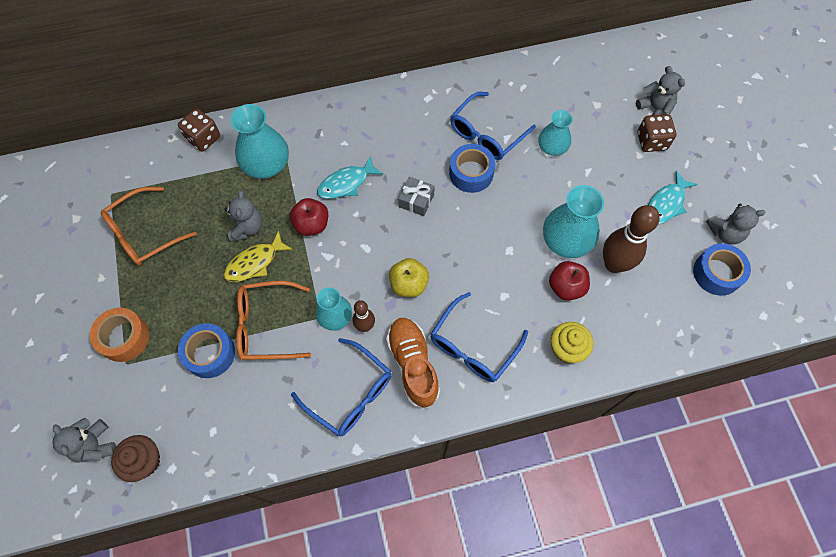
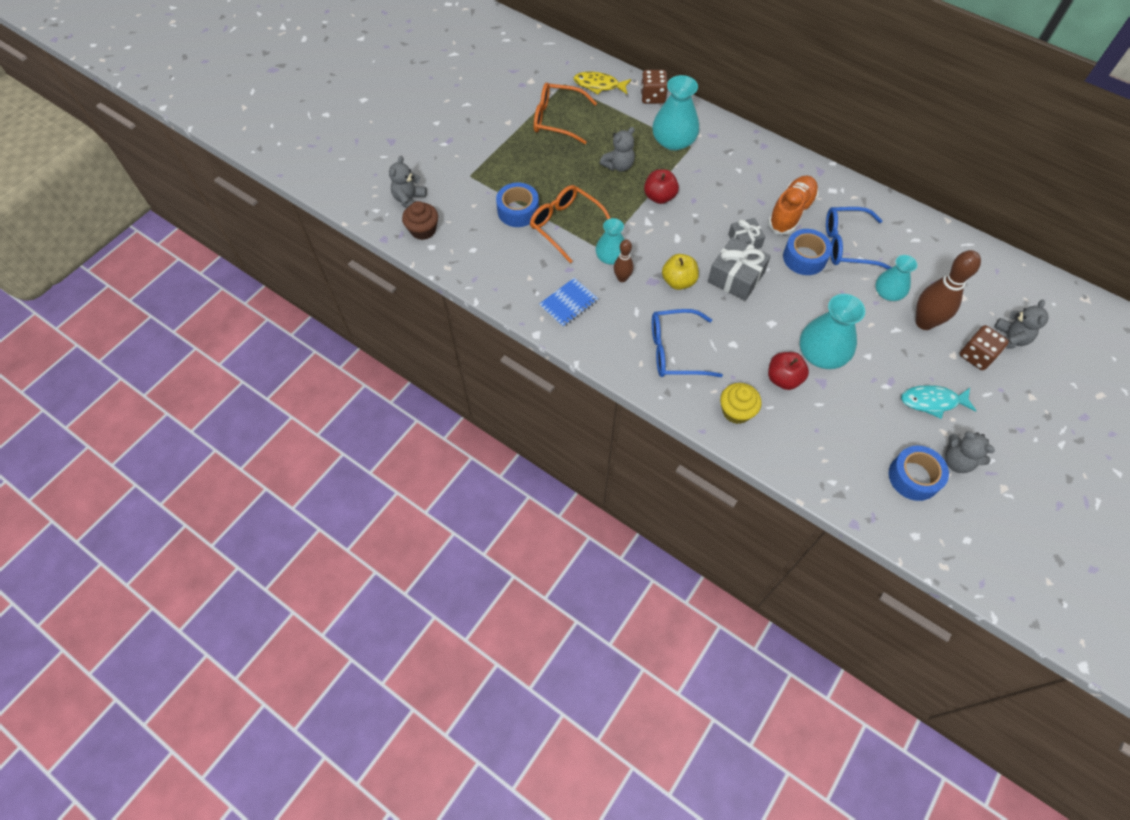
camera: 50 degrees right, 5 degrees down
(124, 338) = (484, 162): orange tape -> none
(255, 262) = (600, 187): yellow fish -> yellow fish (599, 85)
(346, 183) = (710, 193): turquoise fish -> none
(350, 394) = (568, 303): blue glasses -> blue notebook
(413, 365) = (624, 325): orange shoe -> orange shoe (791, 212)
(444, 237) = (736, 277): none -> grey gift
(614, 264) = (838, 398): brown bowling pin -> brown bowling pin (924, 322)

